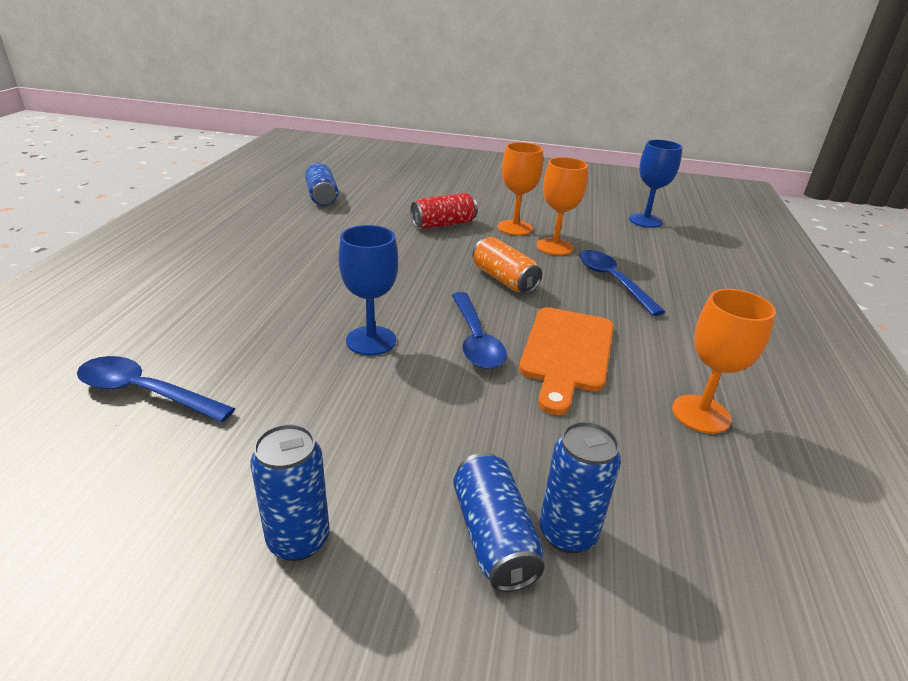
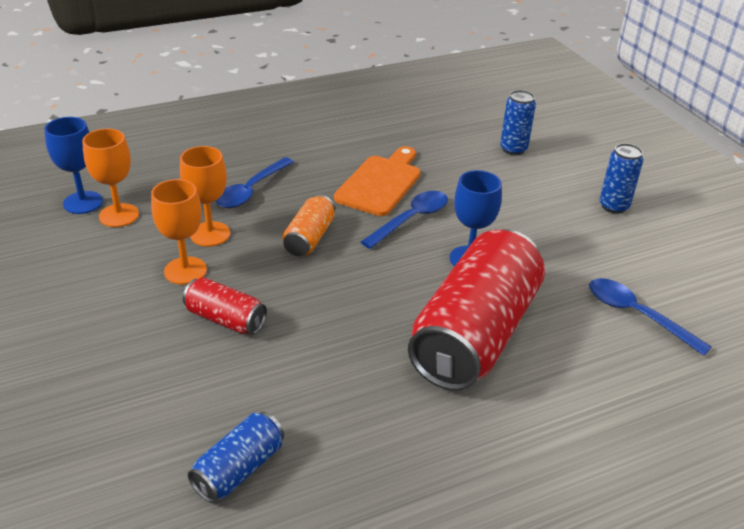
camera: 125 degrees left, 5 degrees up
(145, 392) = (636, 315): blue spoon -> blue spoon turned 150 degrees clockwise
(284, 295) = (475, 335): none -> red can
(493, 536) = (540, 164): blue can -> none
(567, 353) = (380, 183): orange cutting board -> orange cutting board turned 45 degrees counterclockwise
(701, 414) = (385, 133): orange goblet -> orange goblet (119, 215)

